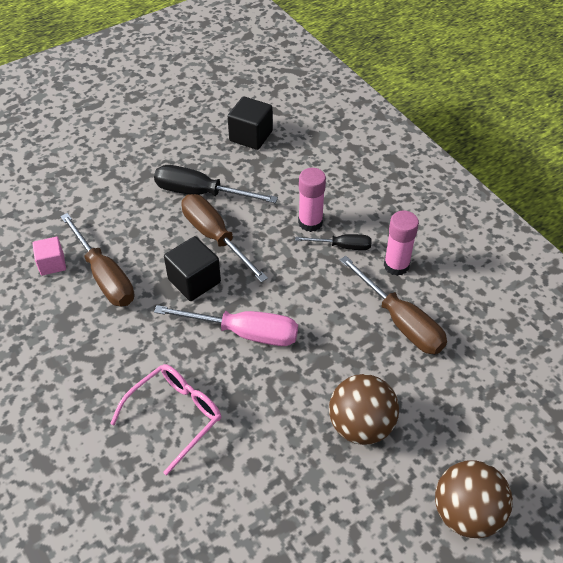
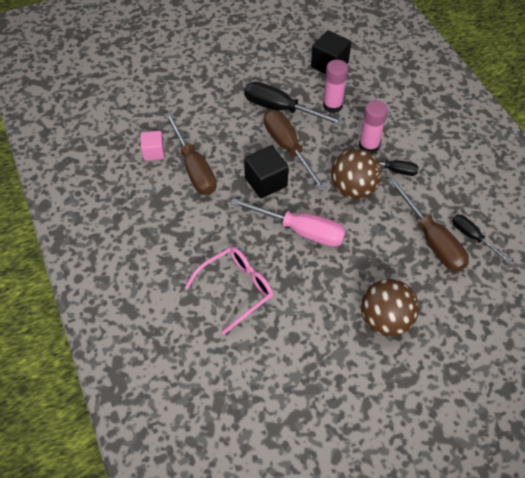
camera: 10 degrees right, 5 degrees up
(396, 265) = (436, 192): pink glue stick -> pink glue stick (332, 106)
(446, 311) = (472, 237): none -> black screwdriver
(466, 513) = (460, 404): brown ball -> brown ball (353, 189)

